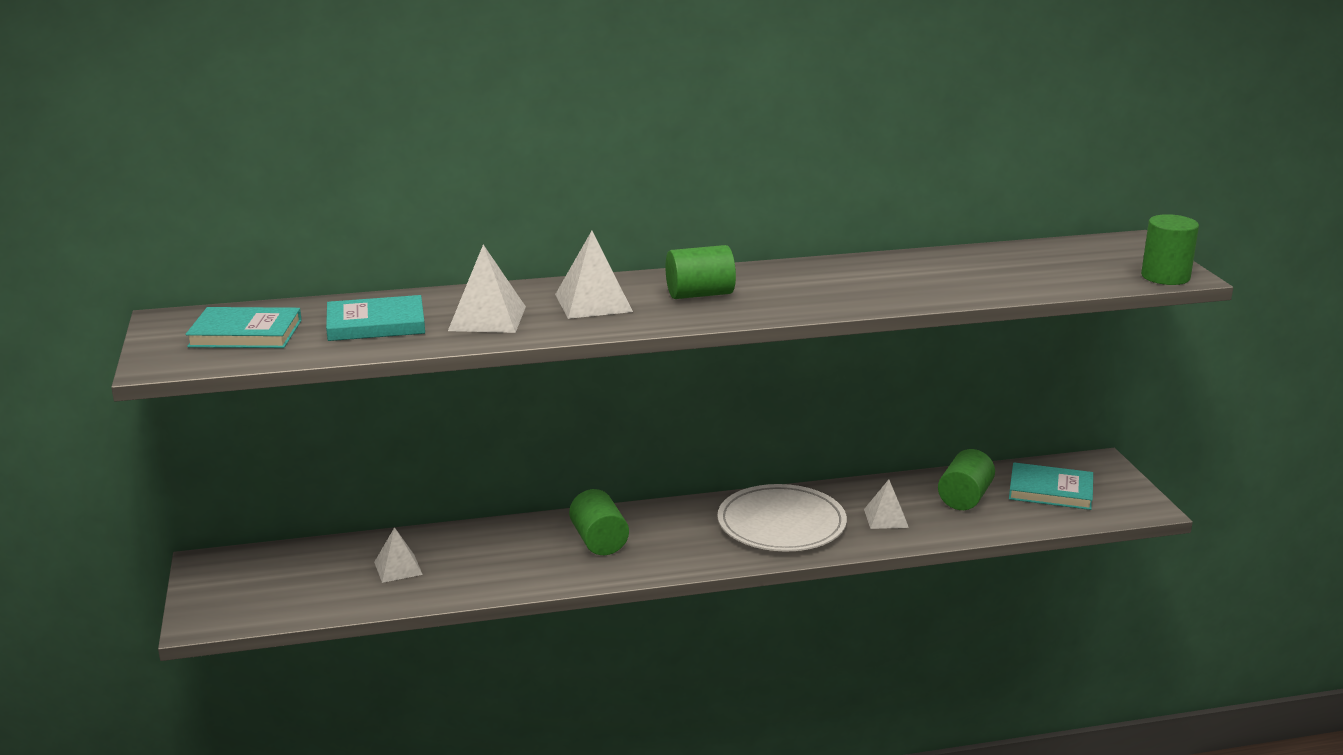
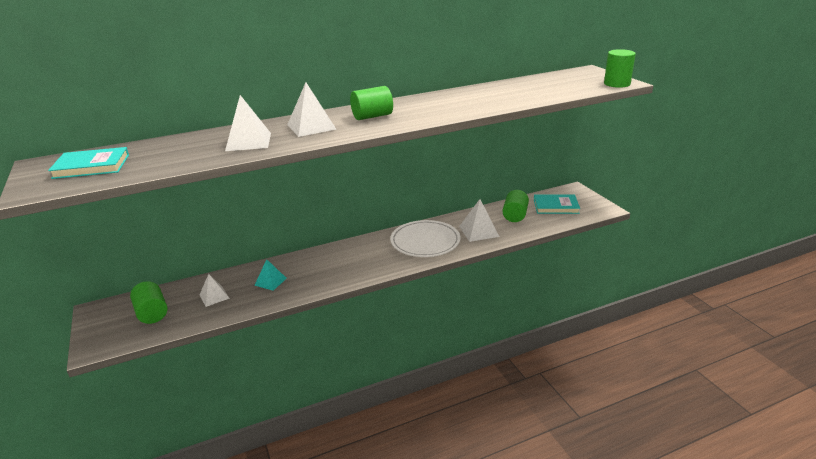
camera: 10 degrees left, 5 degrees up
(376, 324) = (178, 152): turquoise book -> none
(495, 556) = (270, 281): none -> turquoise pyramid
(599, 541) = (328, 264): green cylinder -> green cylinder (152, 313)
(886, 518) = (478, 231): white pyramid -> white pyramid, size x1.54

